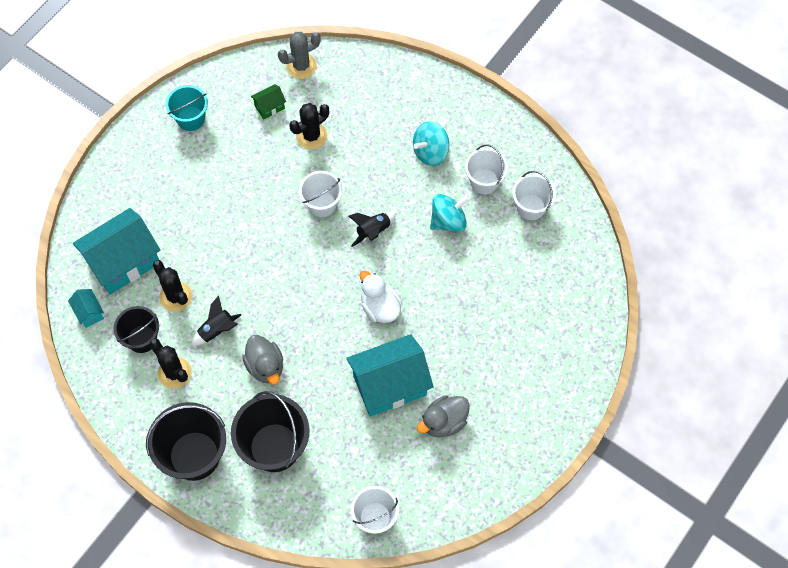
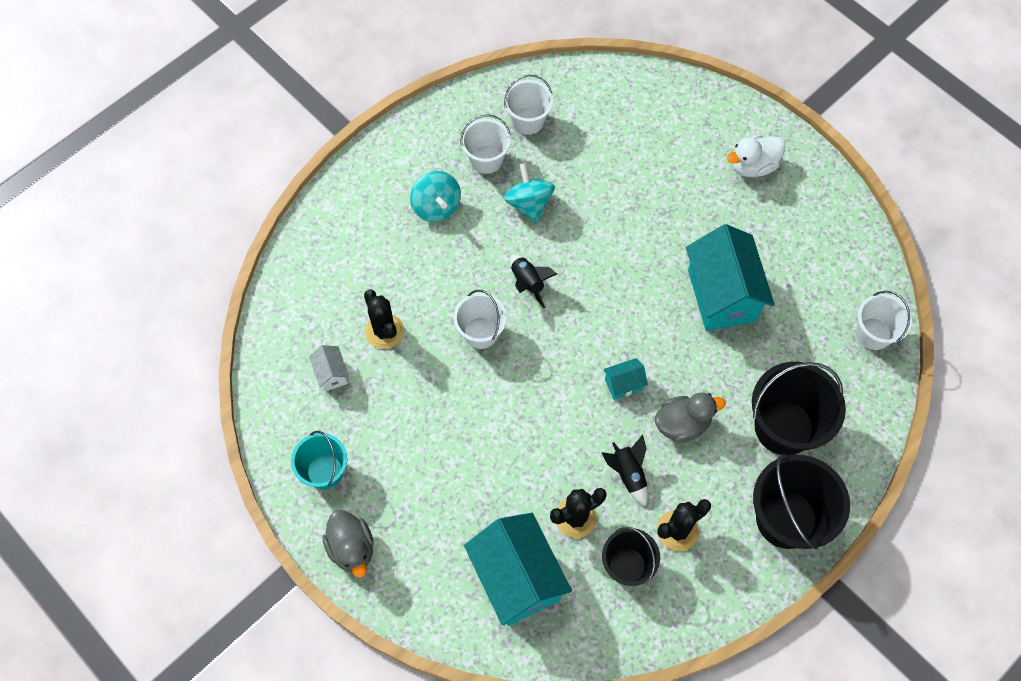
camera: 80 degrees left, 0 degrees up
(89, 313) = (581, 629): turquoise house -> turquoise house (623, 384)
(269, 107) = (331, 374): green house -> white house
(301, 66) = (281, 329): grey cactus -> none
(380, 307) = (625, 290): white duck -> white duck (752, 166)
(444, 422) = (770, 248): grey duck -> grey duck (352, 548)

